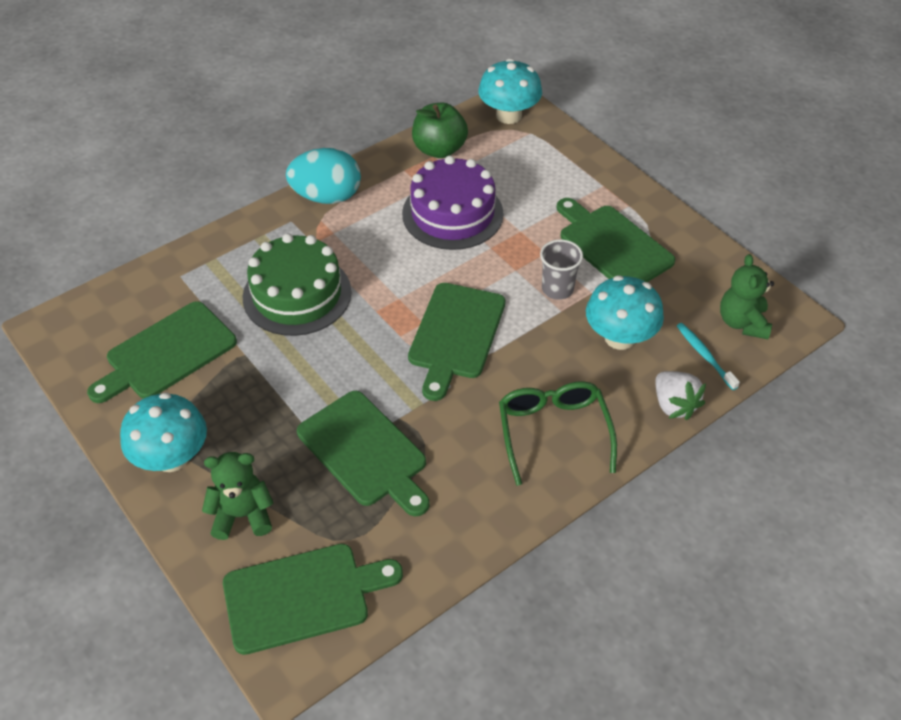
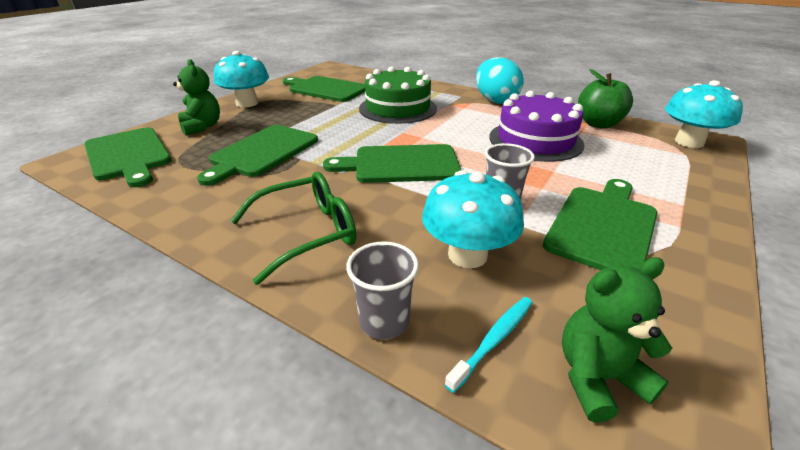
camera: 70 degrees right, 15 degrees down
(674, 405) = (384, 321): white strawberry -> grey cup

